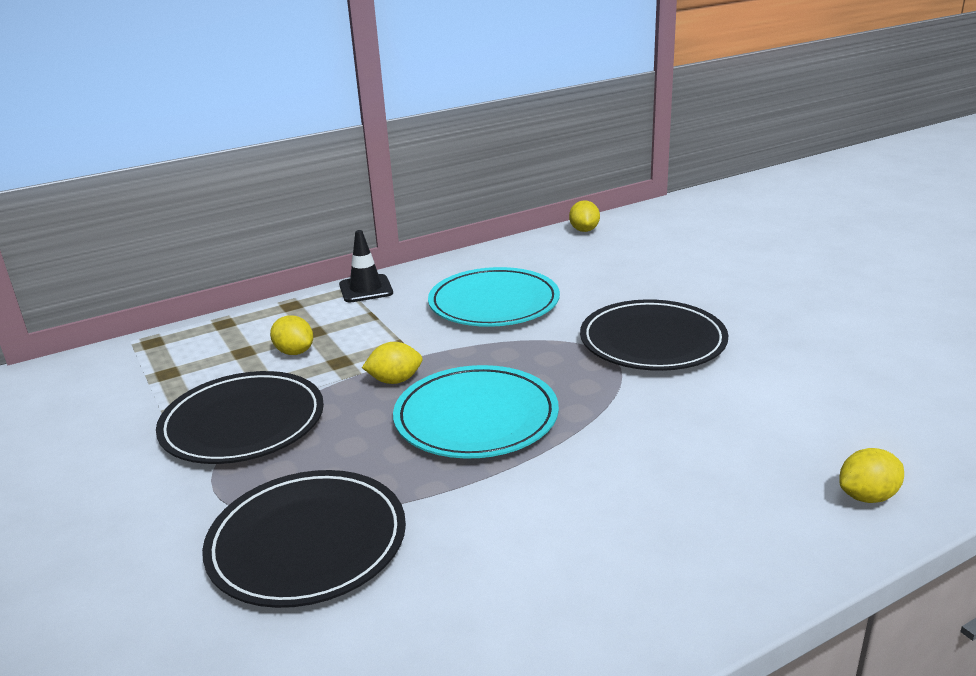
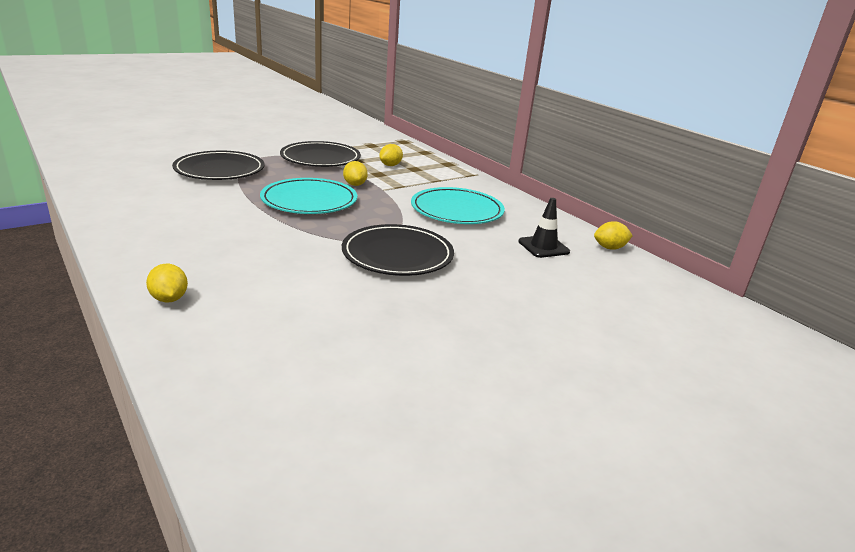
camera: 80 degrees right, 0 degrees up
(366, 289) = (473, 179): black traffic cone -> black traffic cone (543, 247)

